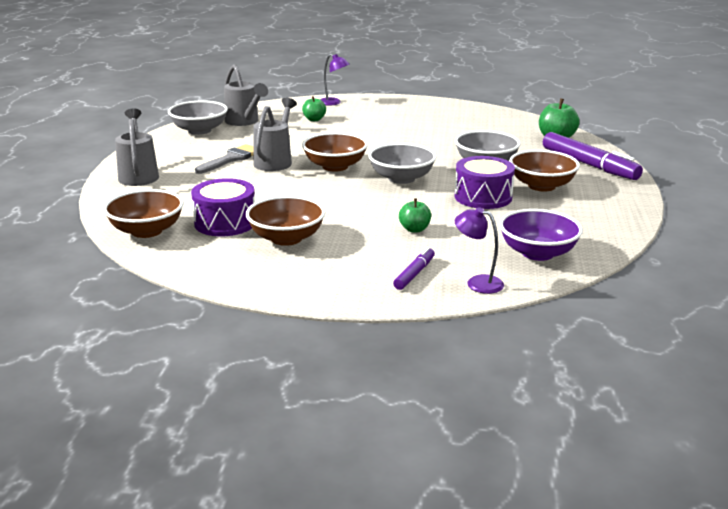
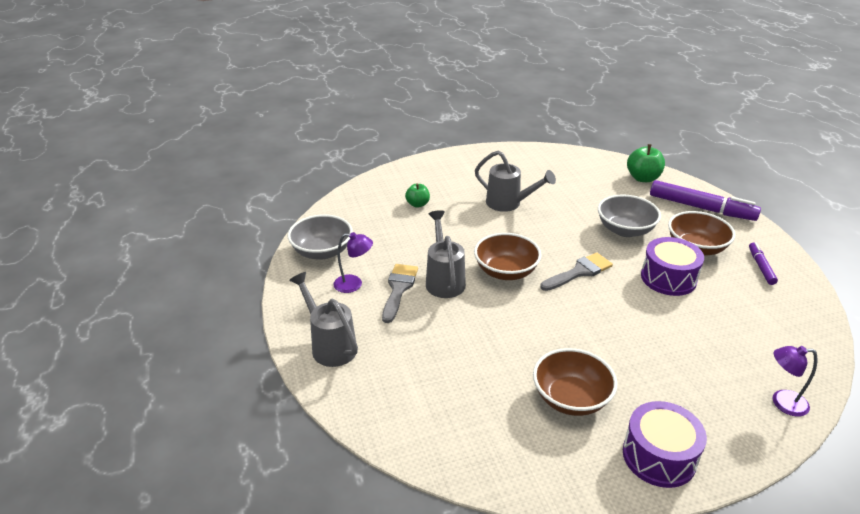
camera: 25 degrees left, 10 degrees up
(147, 231) = (429, 437): brown bowl -> none
(225, 223) = (492, 395): purple drum -> purple drum (659, 456)
(244, 122) = (354, 226): grey watering can -> grey watering can (509, 204)
(333, 103) = (411, 174): purple lamp -> purple lamp (354, 284)
(401, 178) = (579, 272): grey bowl -> grey brush
(414, 229) = (662, 344): green apple -> none
(414, 274) = (725, 410): purple marker -> purple marker (761, 267)
(537, 253) = (783, 343): purple bowl -> none

